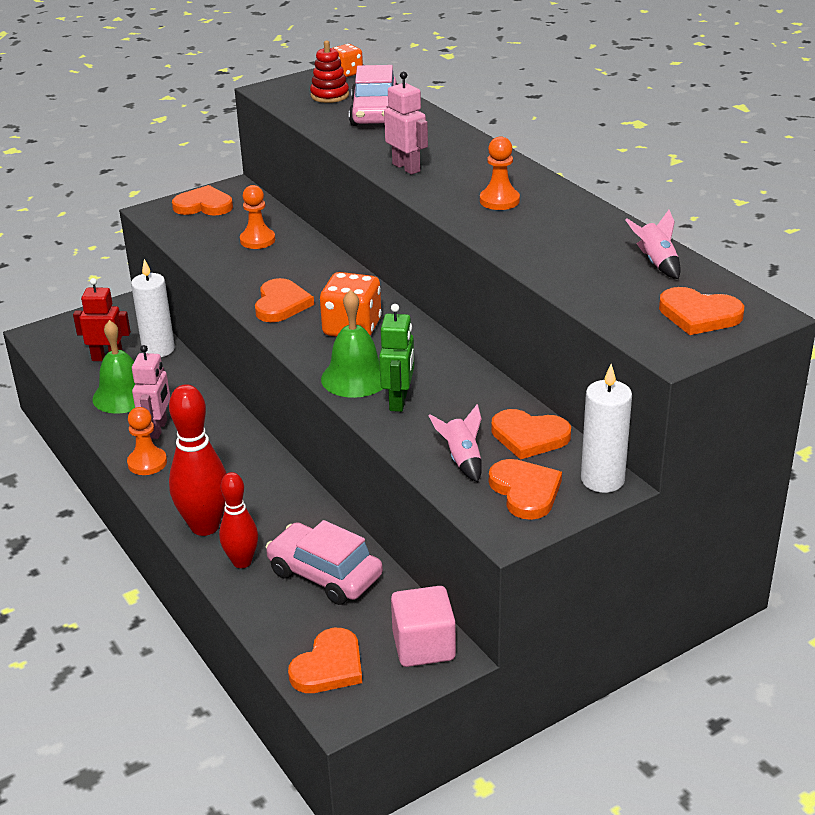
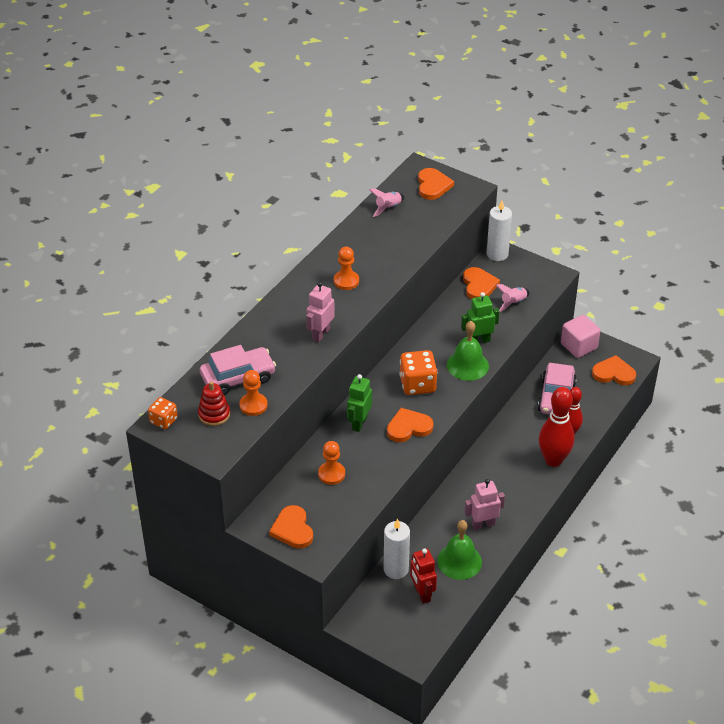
camera: 115 degrees left, 10 degrees up
(147, 463) = (517, 513): orange pawn -> orange pawn (253, 405)
(321, 272) = (359, 423): none -> green robot
(525, 491) = (523, 276): orange heart -> none

